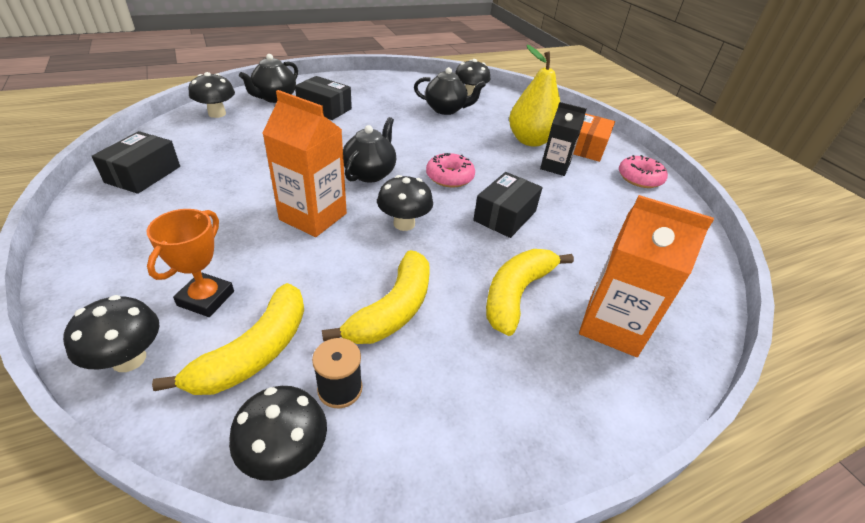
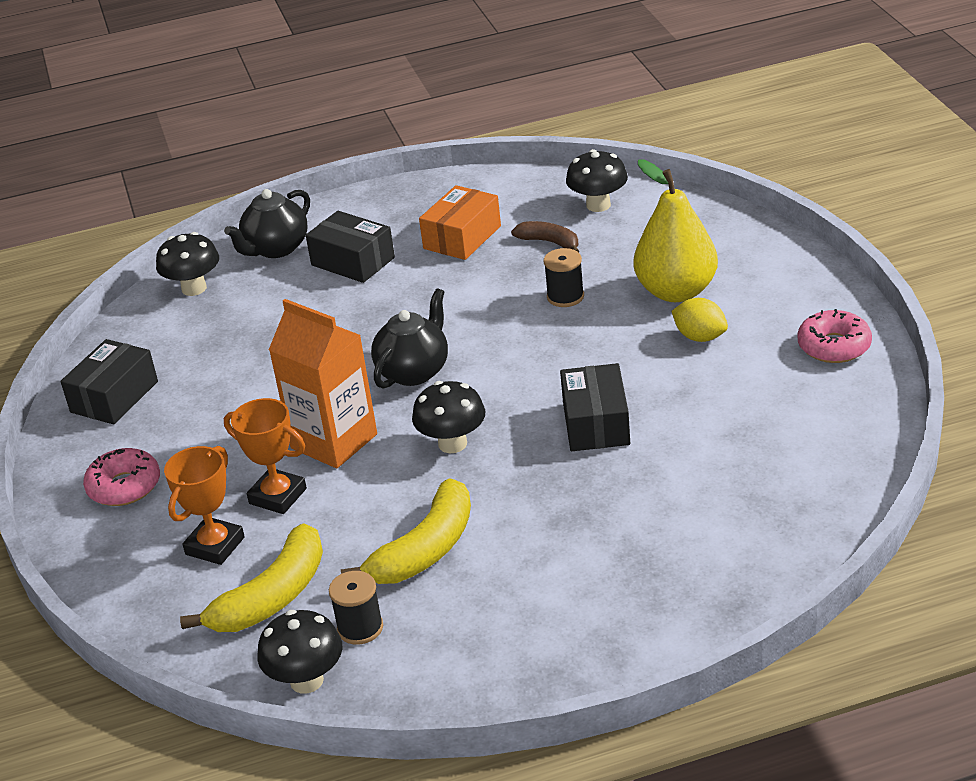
camera: 15 degrees right, 5 degrees down
(129, 359) = (148, 606): black mushroom -> none
(266, 257) = (278, 496): none -> orange trophy
(446, 109) = (549, 242): black teapot -> brown banana
(449, 177) = (529, 368): pink donut -> pink donut (124, 486)
(463, 138) = (565, 297): none -> black spool
(505, 216) = (596, 423): black box -> black box turned 45 degrees counterclockwise
(516, 294) = (580, 526): yellow banana -> none
(555, 167) = (700, 337): black carton -> yellow lemon
(587, 147) = (769, 295): orange box -> orange box (462, 237)
(612, 326) = (690, 558): orange carton -> none

